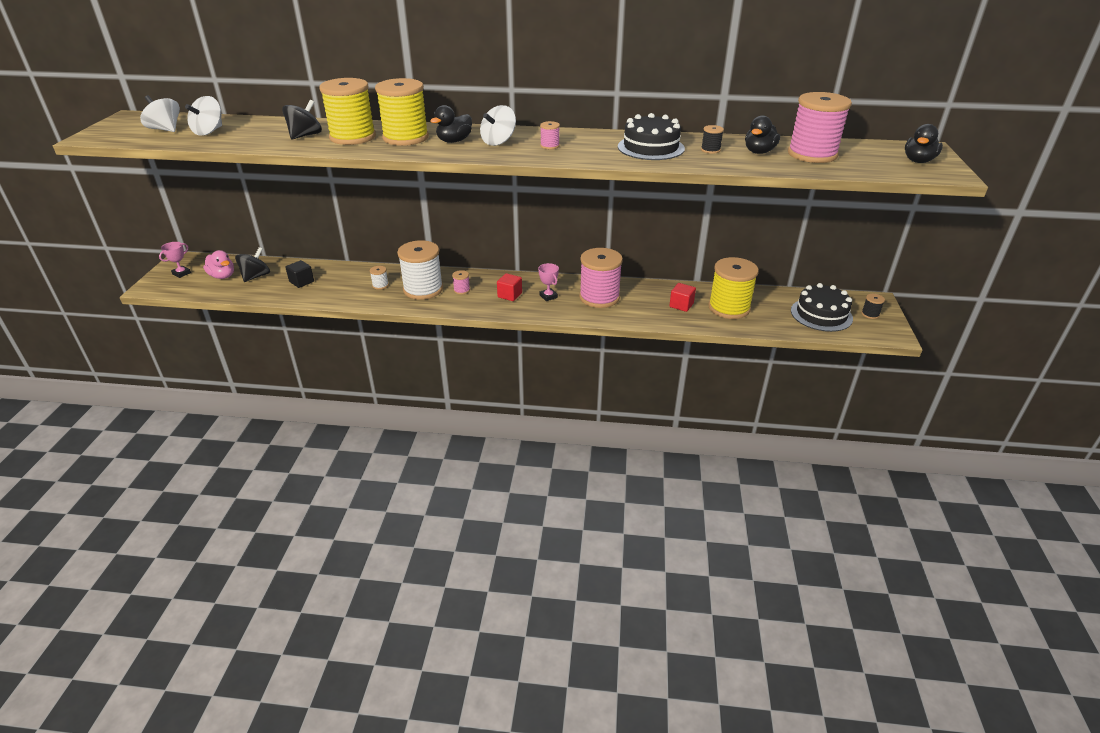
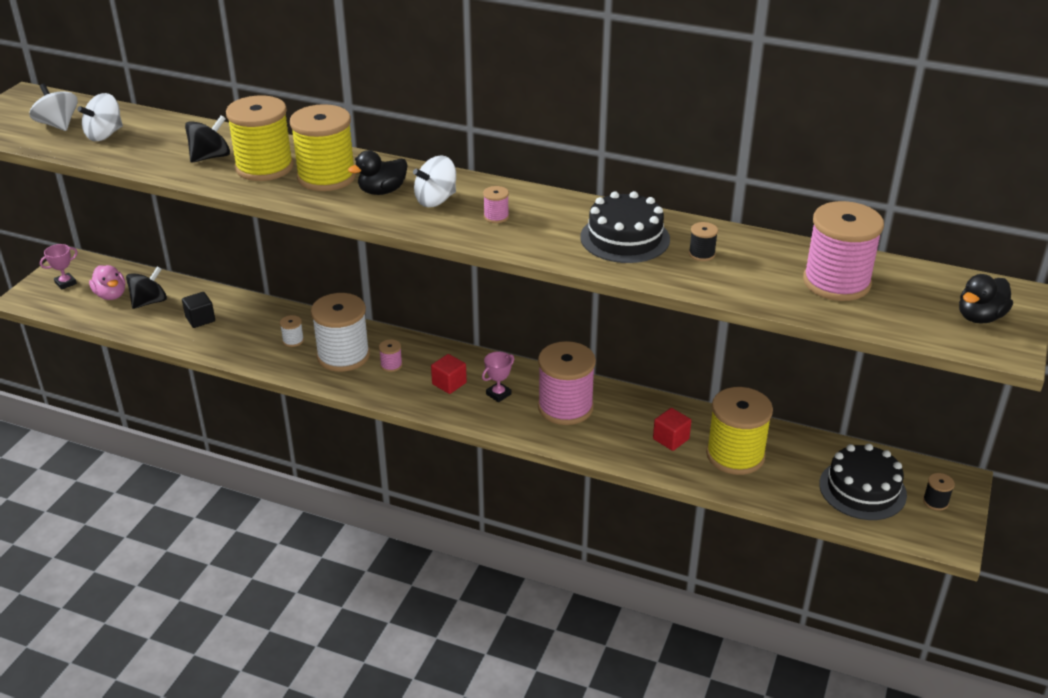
camera: 15 degrees right, 0 degrees up
(548, 296) = (498, 394): pink trophy -> pink trophy turned 60 degrees clockwise
(759, 152) = (765, 267): black duck -> none

